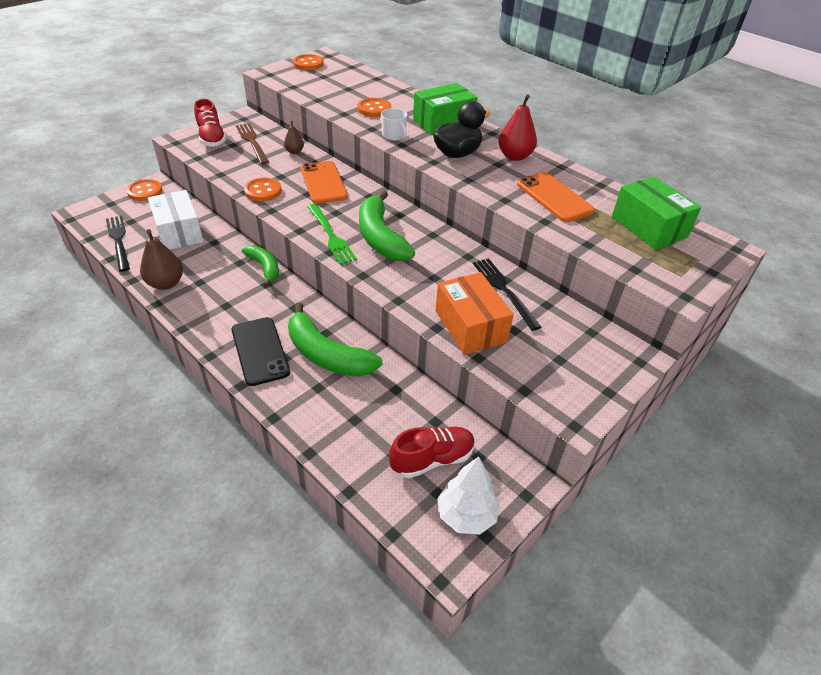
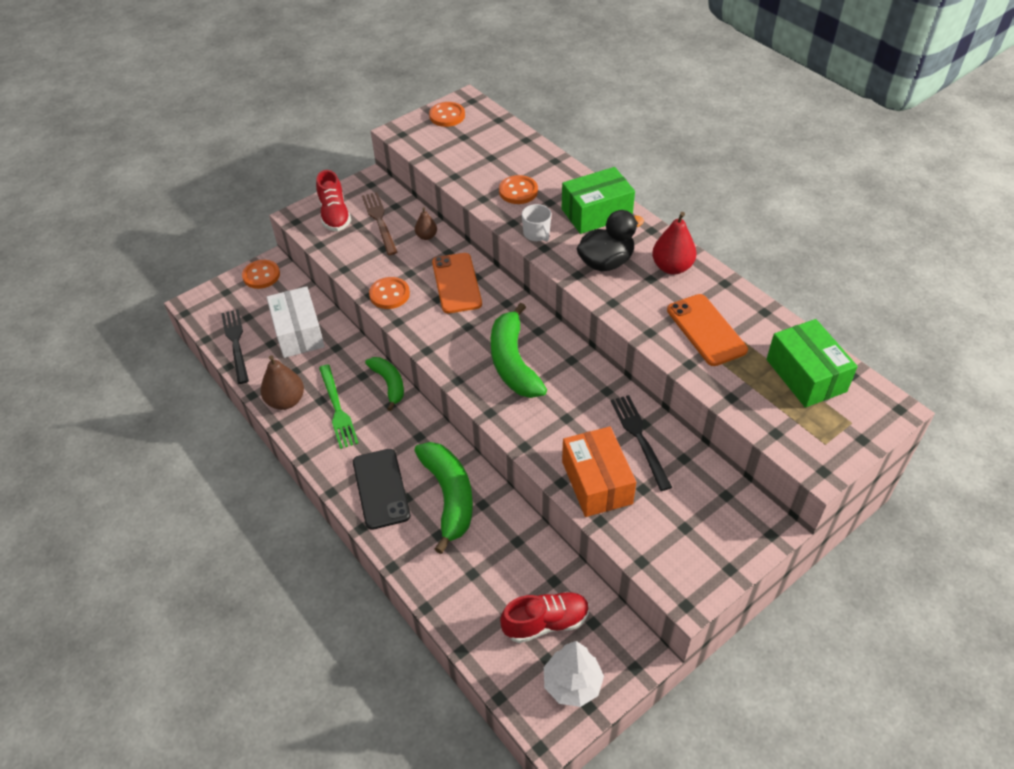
camera: 10 degrees right, 5 degrees up
(327, 355) = (449, 497): green banana -> green banana turned 150 degrees counterclockwise
(331, 235) = (460, 358): green fork -> green fork (337, 409)

